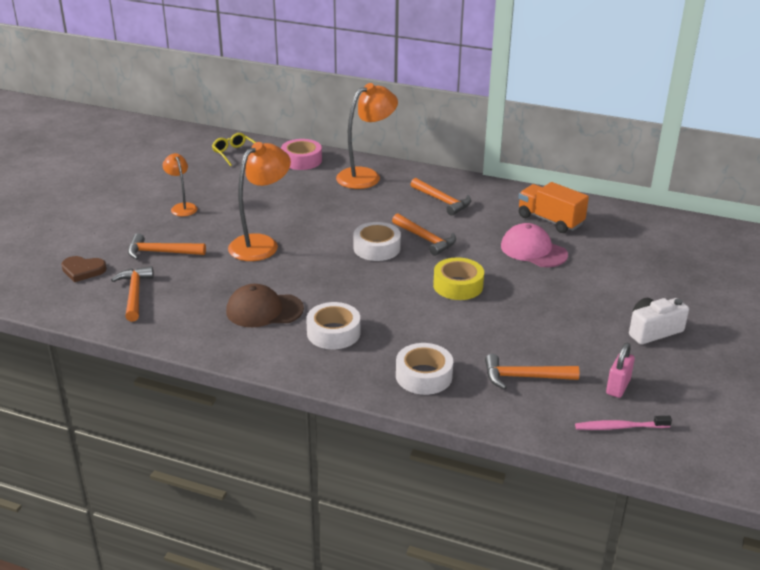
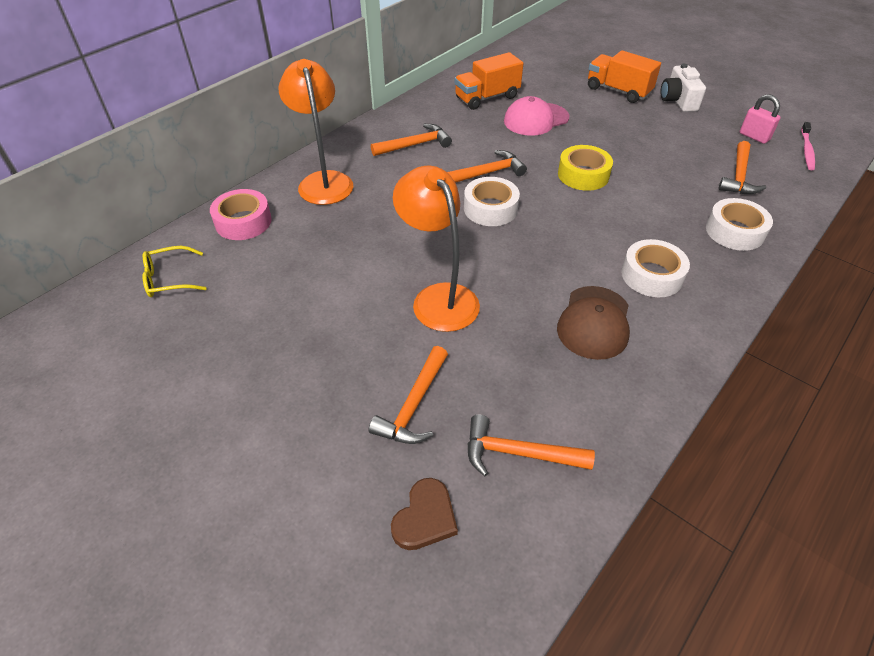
camera: 70 degrees left, 15 degrees up
(182, 207) = (293, 362): orange lamp -> none
(636, 291) = (618, 91): none -> orange truck

